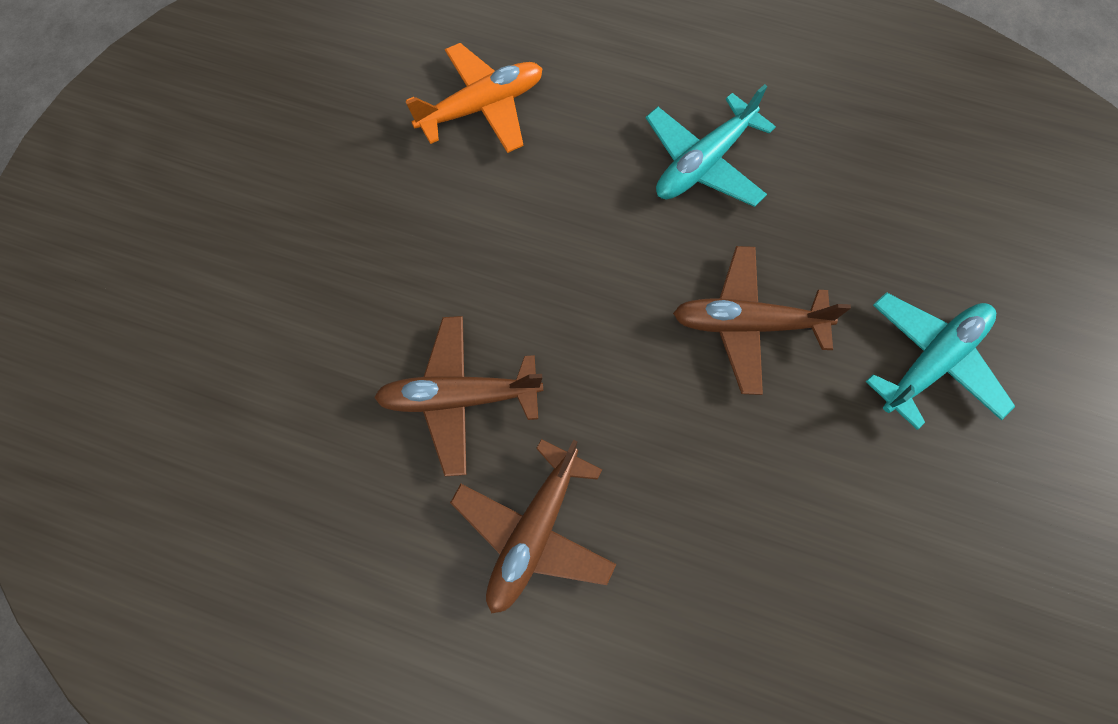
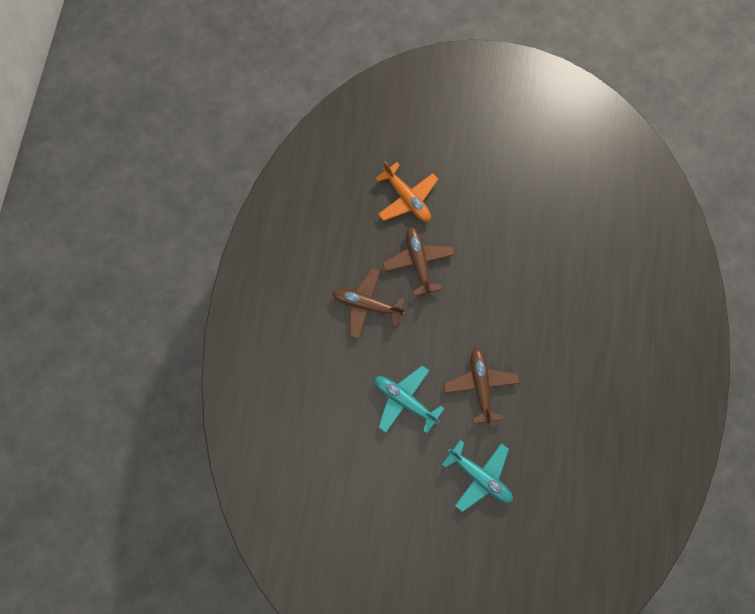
camera: 80 degrees right, 5 degrees up
(482, 107) = (572, 241): orange plane -> orange plane (407, 198)
(703, 163) = (565, 355): turquoise plane -> turquoise plane (404, 400)

